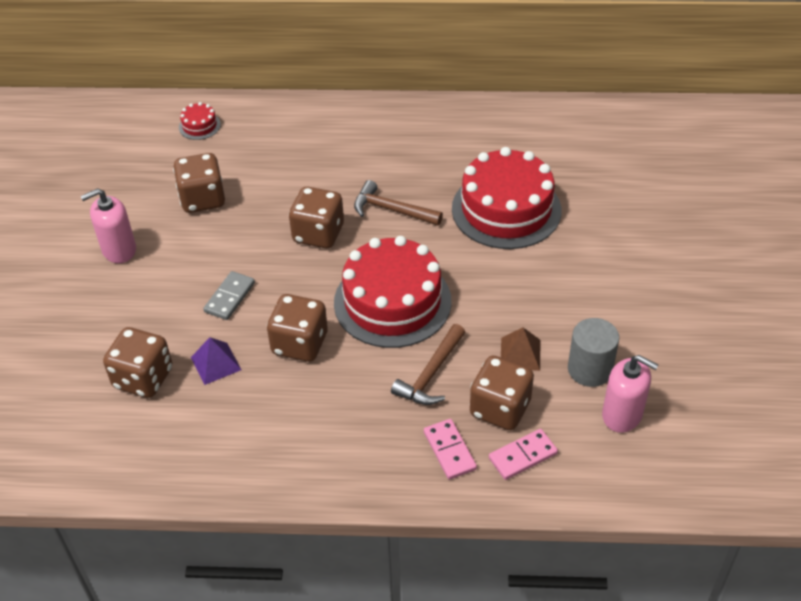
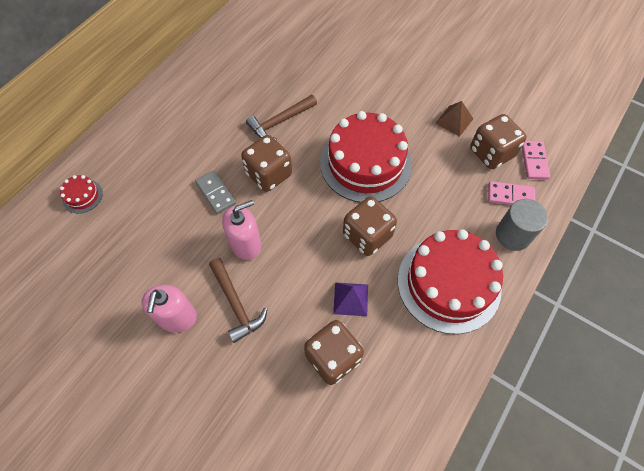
camera: 60 degrees left, 15 degrees up
(202, 199) = (170, 231): brown dice -> none
(229, 297) = (290, 260): grey domino -> grey domino (215, 193)
(431, 374) = (442, 174): brown hammer -> brown hammer (236, 304)
(506, 209) = (328, 64): red cake -> red cake (448, 283)
(590, 369) = (486, 95): grey cylinder -> grey cylinder (513, 235)
(622, 415) = (528, 99): pink soap dispenser -> pink soap dispenser (246, 244)

